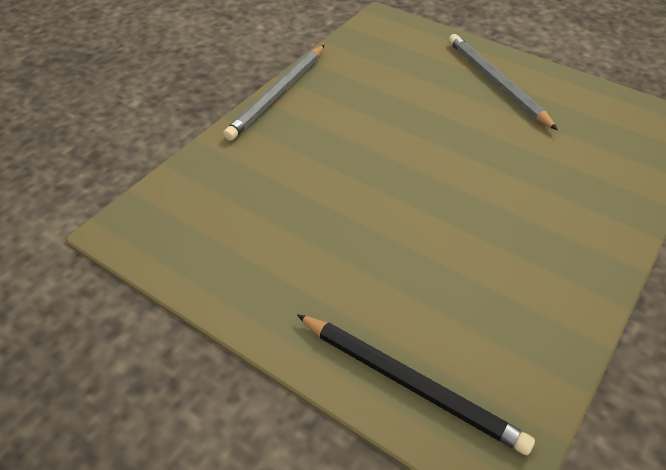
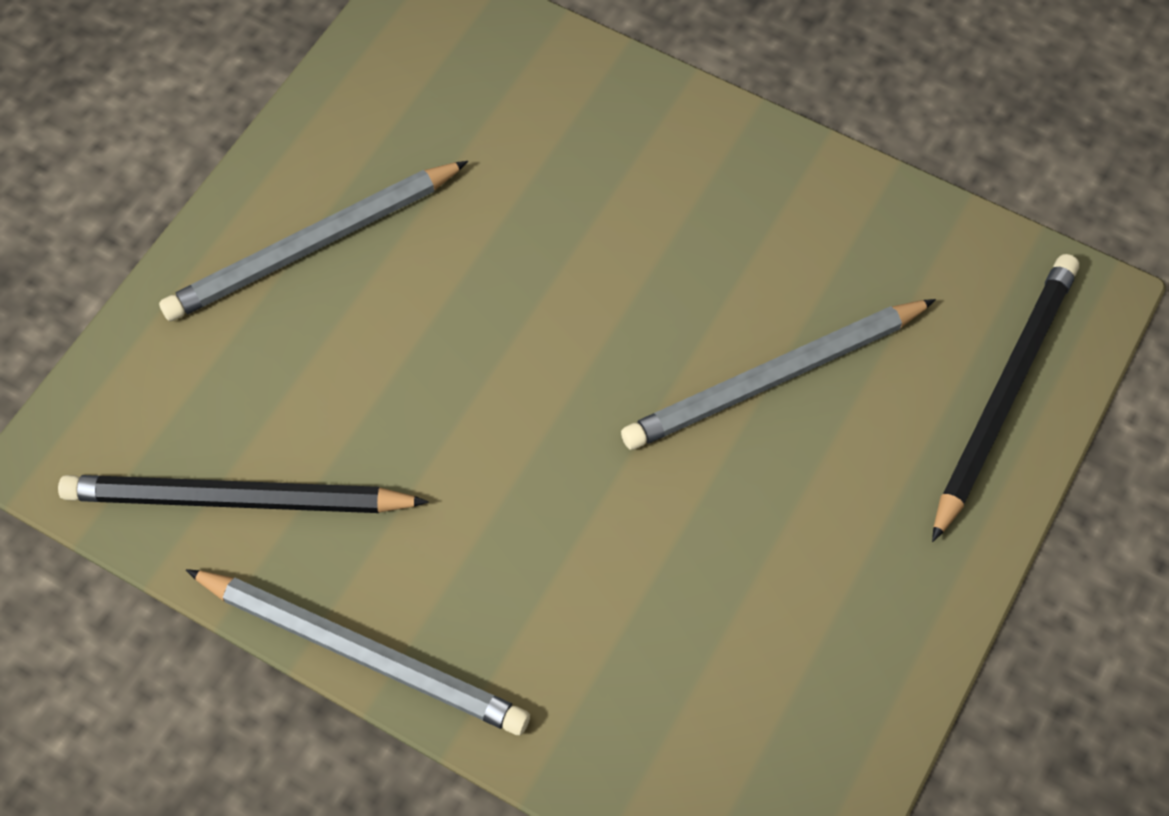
camera: 95 degrees left, 15 degrees up
(358, 61) = (237, 500): none -> black pencil
(421, 254) = (774, 378): none -> grey pencil

